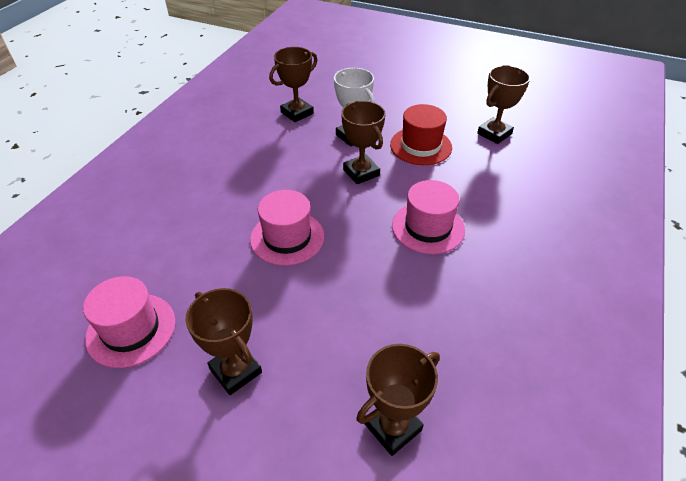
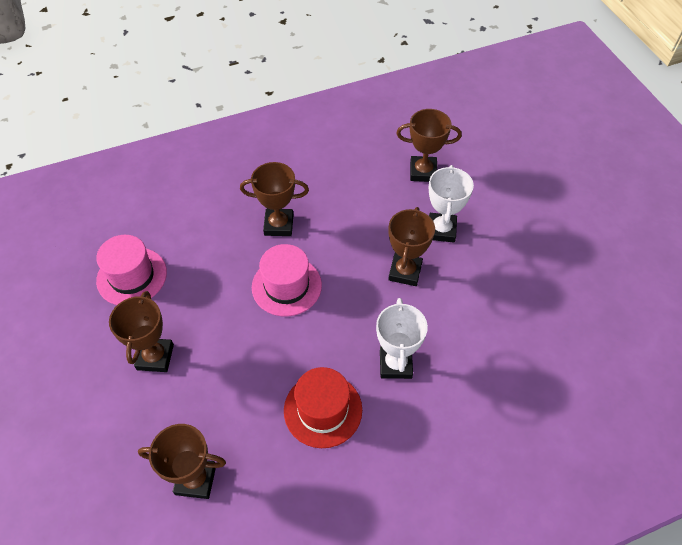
camera: 45 degrees right, 10 degrees up
(420, 146) = (488, 284): red hat -> red hat (323, 410)
(428, 227) = (395, 364): pink hat -> white trophy
(494, 134) = (576, 325): brown trophy -> brown trophy (278, 225)

